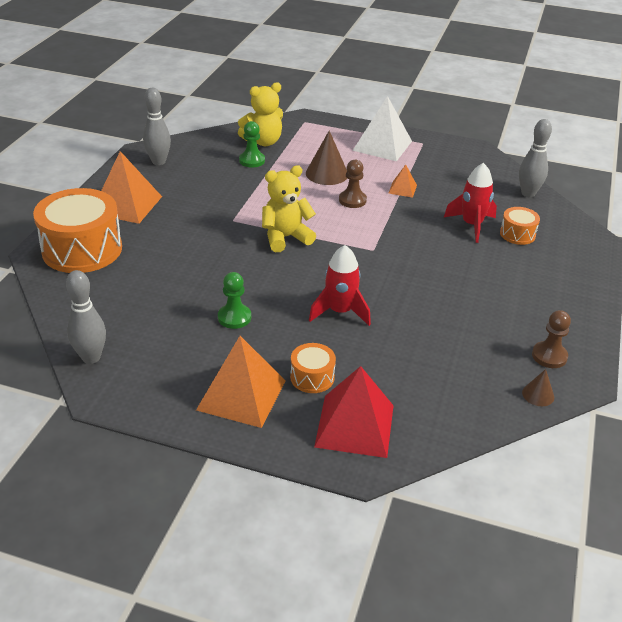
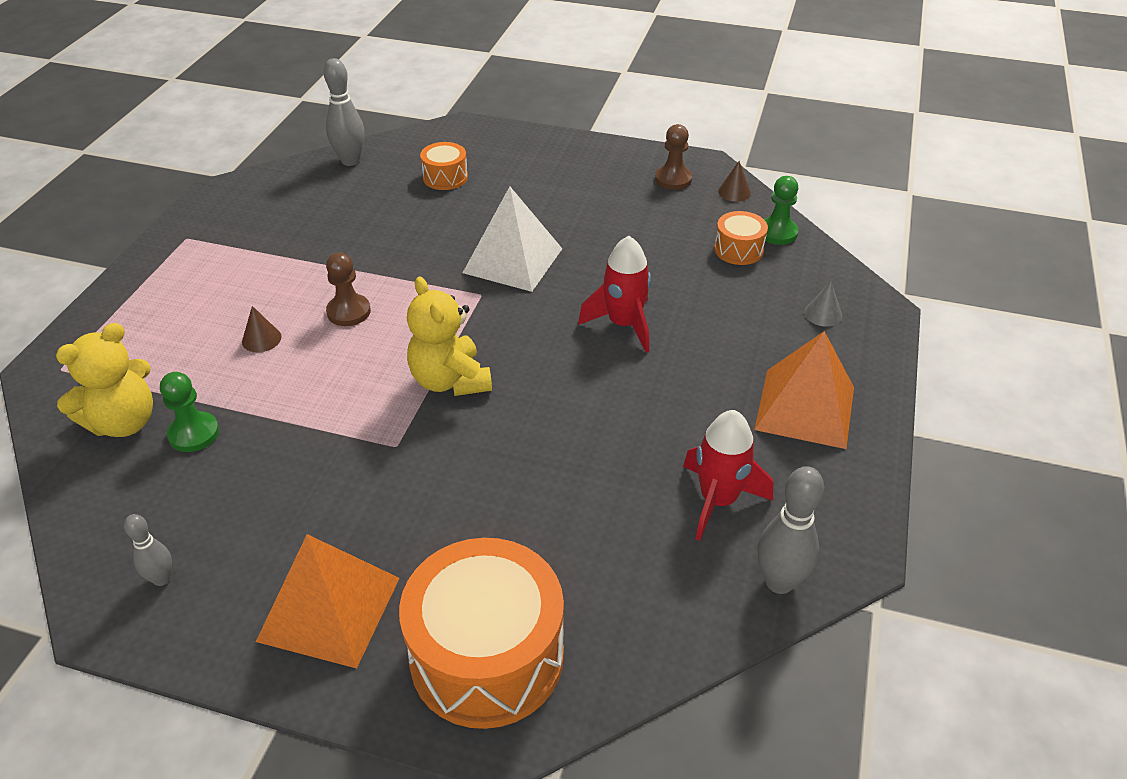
camera: 90 degrees left, 5 degrees up
(159, 162) = (162, 579): grey bowling pin -> grey bowling pin, size x0.59
(234, 317) = (653, 425): green pawn -> green pawn (777, 233)
(263, 142) = (124, 422): yellow teddy bear -> yellow teddy bear turned 75 degrees clockwise
(312, 377) = (754, 347): orange drum -> orange drum (738, 250)
(327, 173) = (261, 339): brown cone -> brown cone, size x0.54
(354, 425) = (823, 314): red pyramid -> grey cone
(382, 145) = (182, 278): white pyramid -> white pyramid (513, 260)
(402, 189) = (323, 262): orange pyramid -> none
(472, 225) = (423, 209): red rocket -> red rocket (718, 500)

